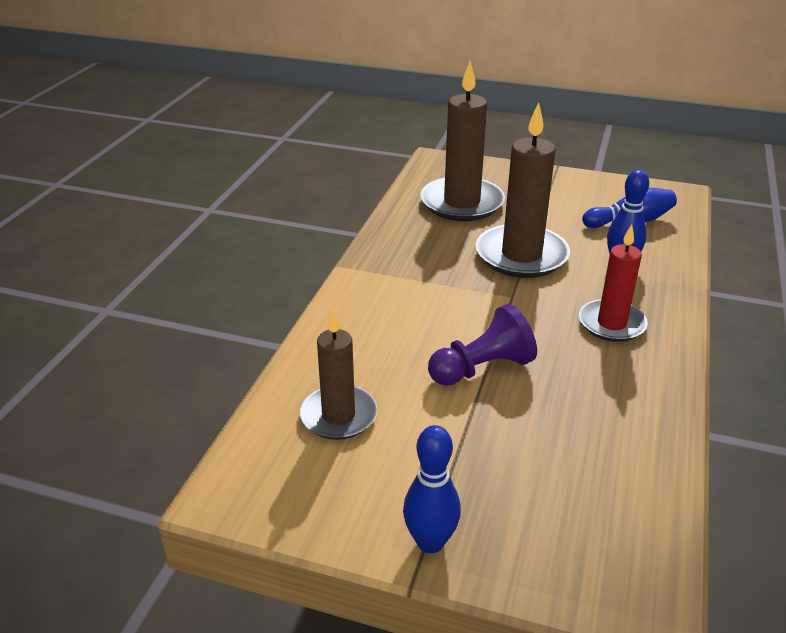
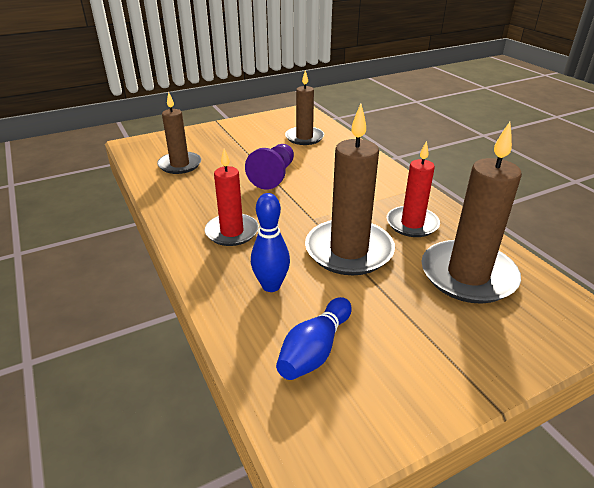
camera: 135 degrees right, 0 degrees up
(430, 542) = (221, 128): blue bowling pin -> none
(431, 246) = (412, 224): none -> red candle
(593, 473) = (180, 165): none -> brown candle

